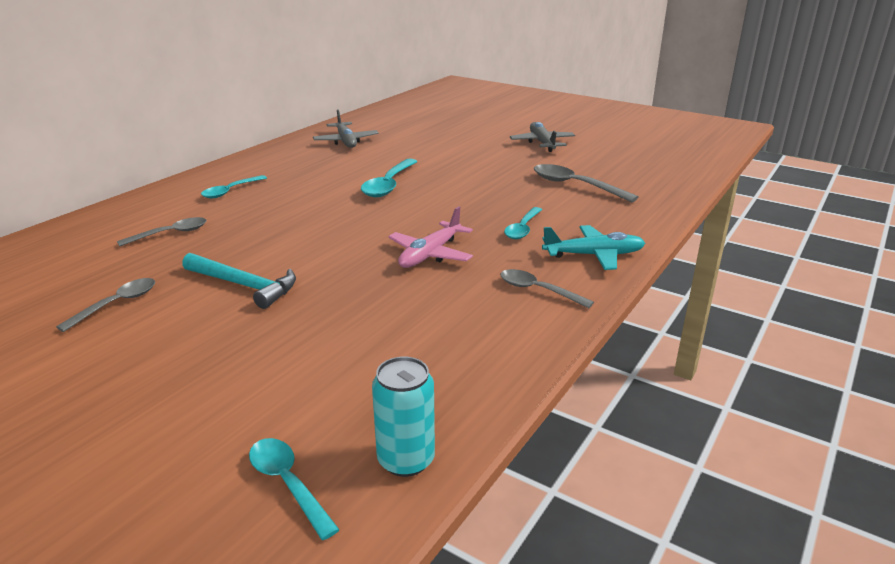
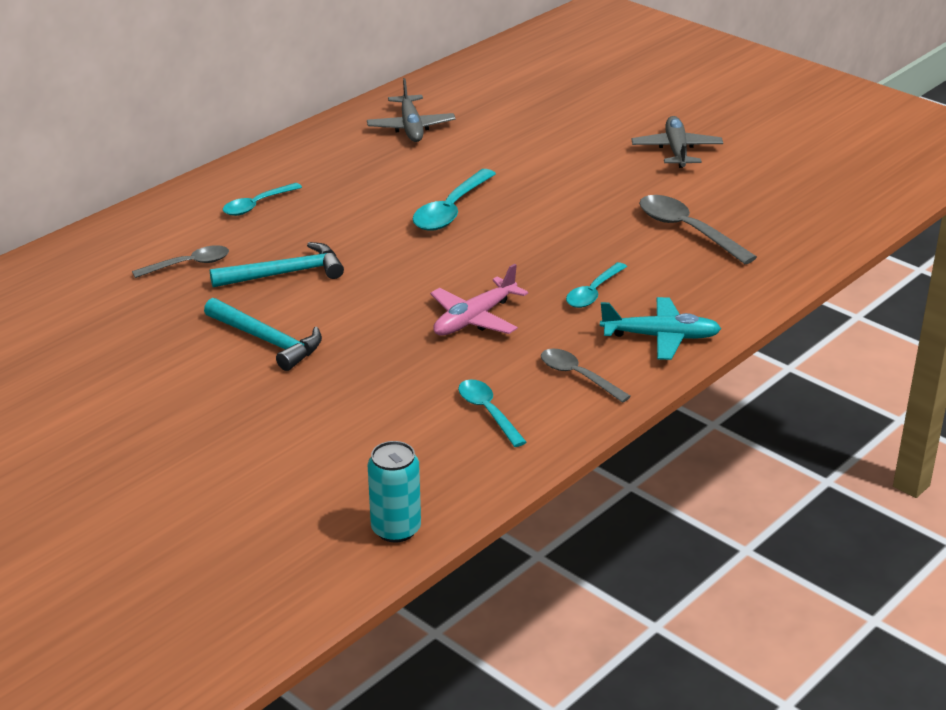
camera: 10 degrees right, 5 degrees up
(116, 304) = (139, 351): grey spoon -> none
(257, 234) = (285, 273): none -> turquoise hammer
(288, 484) = (294, 537): turquoise spoon -> turquoise spoon (488, 412)

